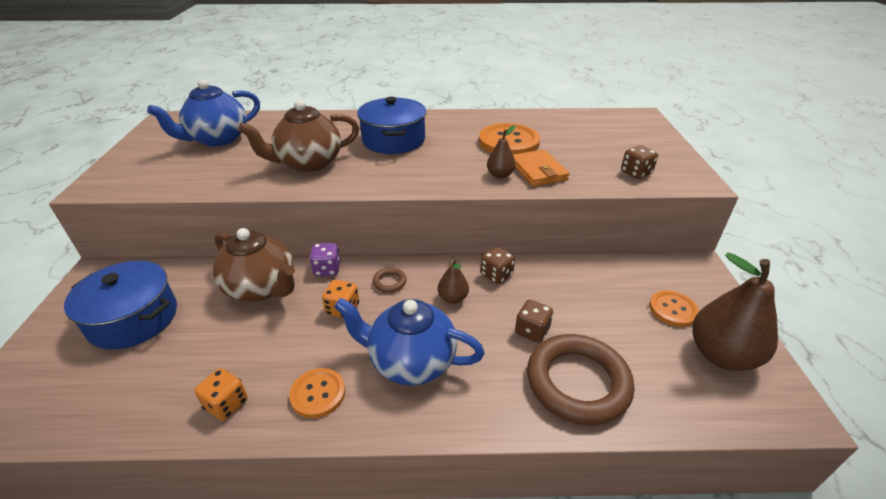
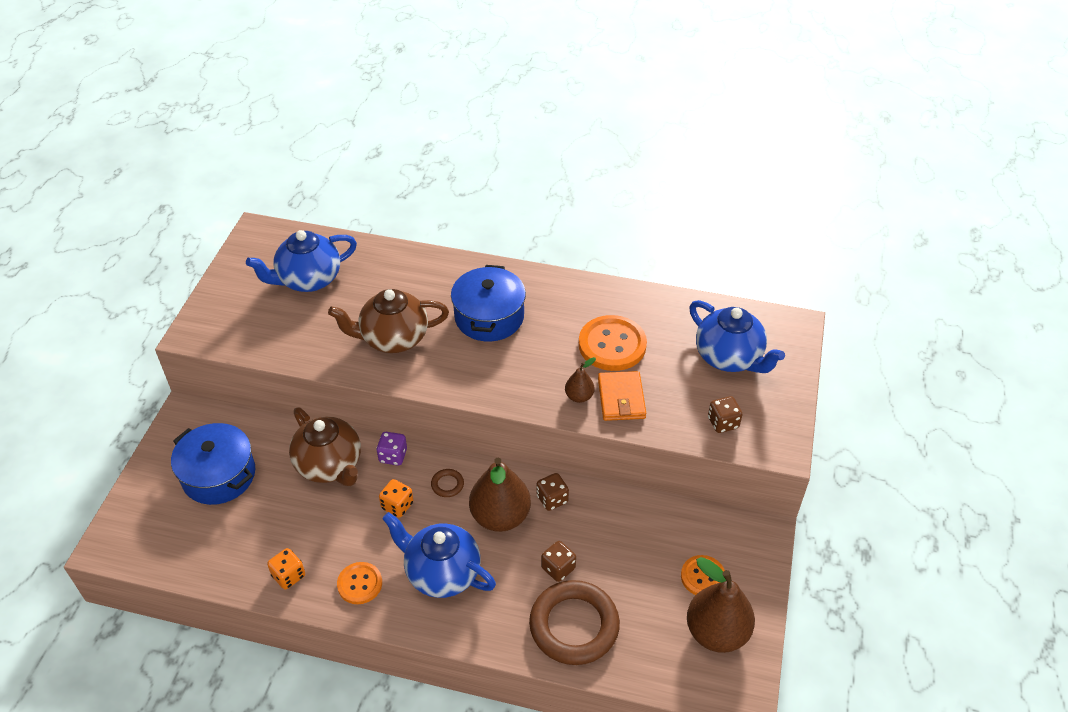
camera: 15 degrees right, 10 degrees up
(453, 298) = (500, 516): brown pear -> brown pear, size x2.04
(608, 137) = (729, 357): none -> blue teapot

